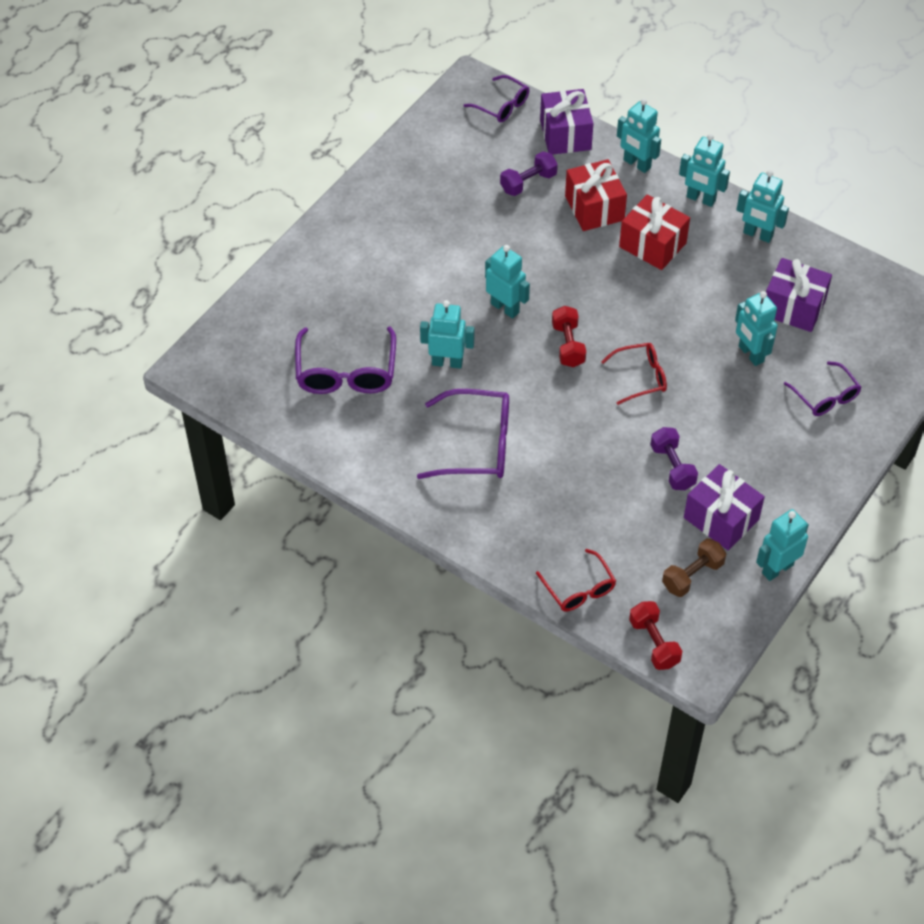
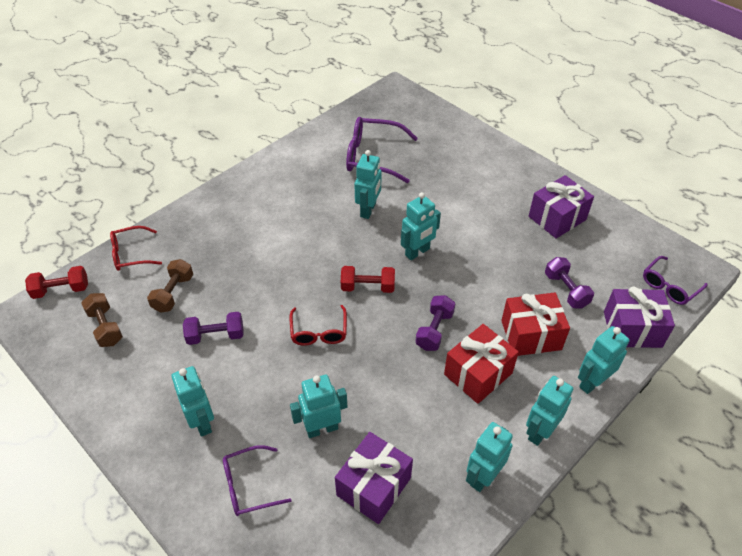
camera: 100 degrees right, 5 degrees down
(477, 445) = (284, 216): purple glasses -> none
(610, 282) = (434, 330): none -> purple dumbbell
(626, 524) = (173, 293): none -> brown dumbbell
(721, 518) = (149, 360): purple gift -> purple gift (557, 218)
(777, 568) = (80, 390): turquoise robot -> turquoise robot (202, 422)

